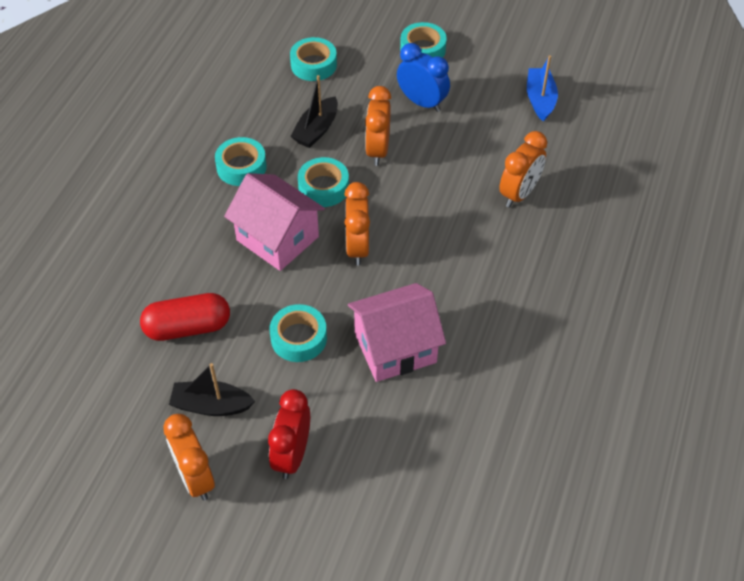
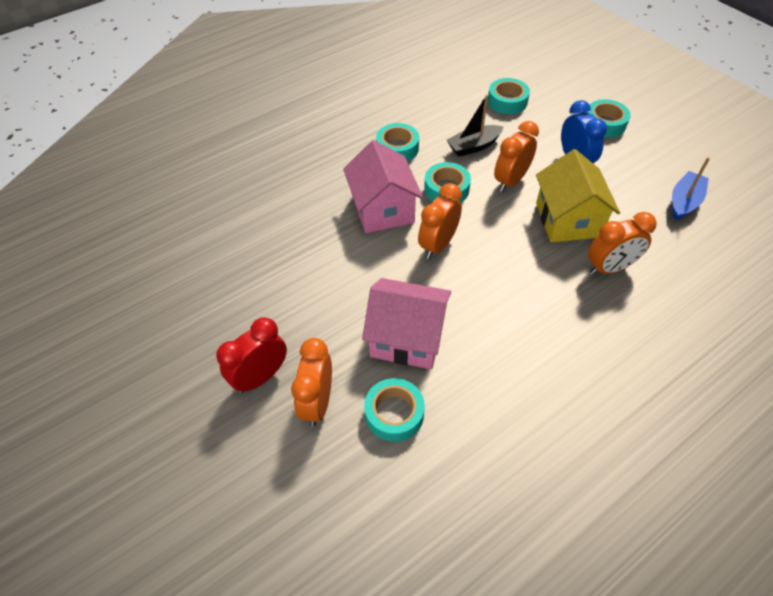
camera: 35 degrees right, 0 degrees up
(188, 327) = (268, 240): red capsule -> none
(195, 478) = (181, 352): orange clock -> orange clock (317, 402)
(211, 405) = (236, 304): black boat -> none
(299, 338) = (339, 289): turquoise tape -> turquoise tape (394, 413)
(455, 165) = (567, 220): none -> yellow house

